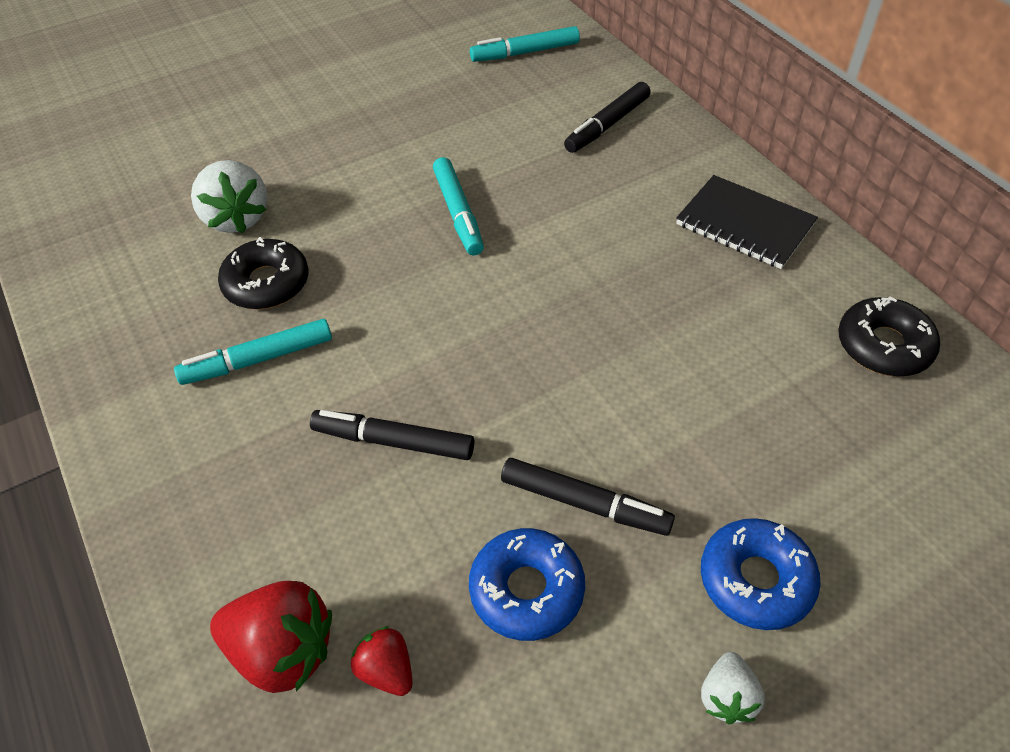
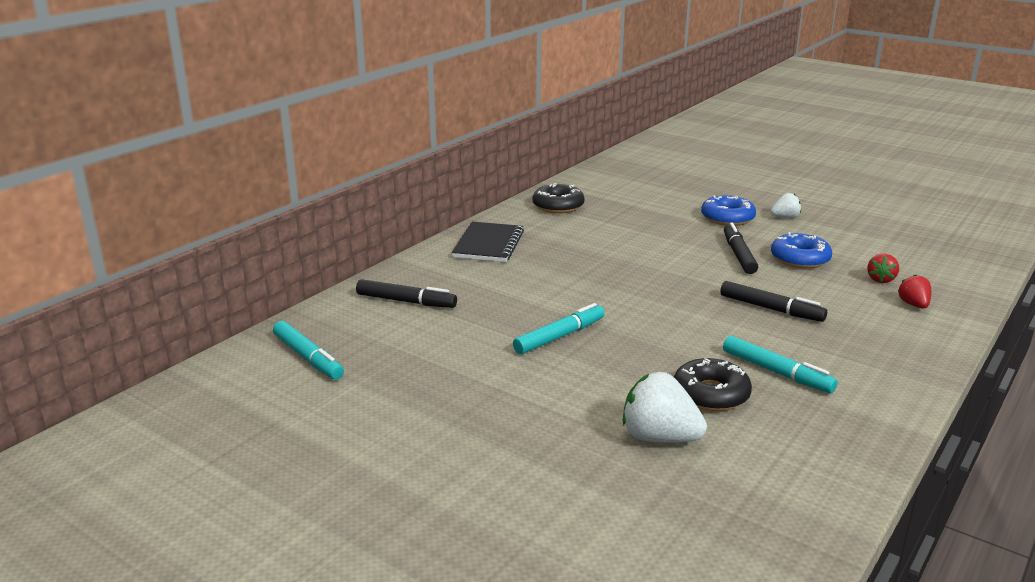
camera: 115 degrees left, 25 degrees down
(236, 218) = (659, 437): white strawberry -> white strawberry turned 105 degrees counterclockwise
(282, 651) = (913, 305): red strawberry -> red strawberry, size x0.56
(393, 441) = (771, 309): black marker -> black marker turned 45 degrees counterclockwise

